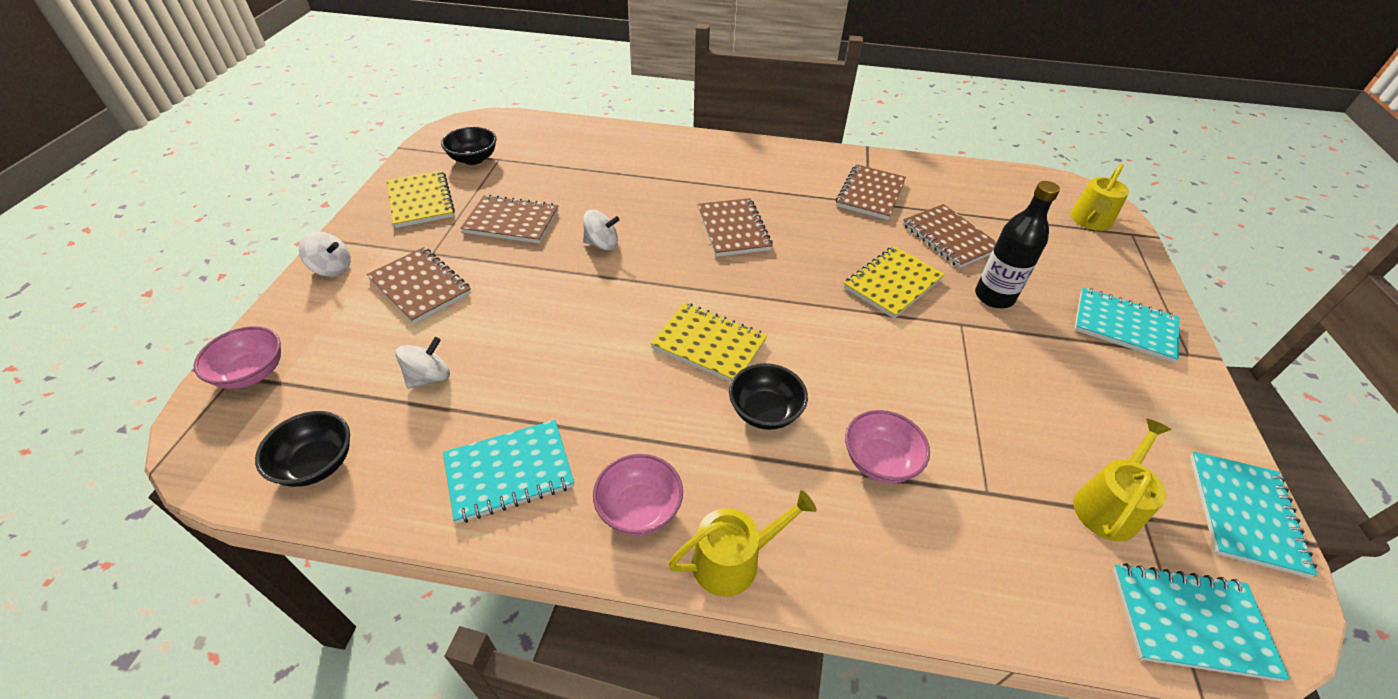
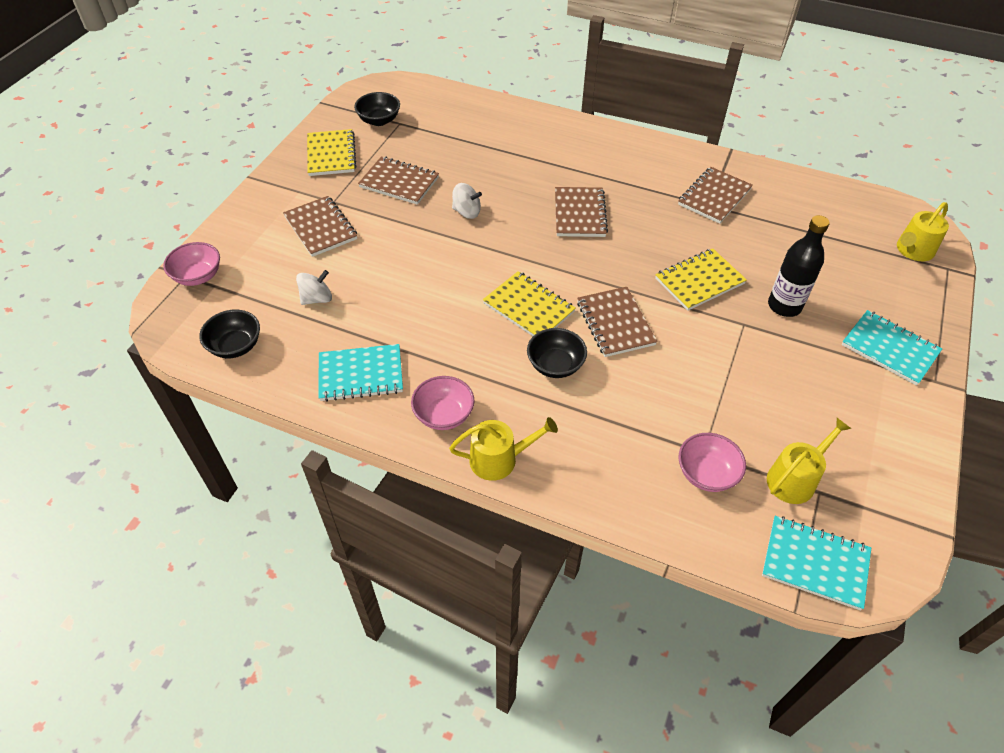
camera: 15 degrees right, 5 degrees up
(332, 268) = (259, 204): white spinning top -> none
(879, 461) = (629, 415): pink bowl -> pink bowl (706, 473)
(949, 238) = (769, 248): brown notebook -> brown notebook (615, 323)
(1244, 514) = (905, 505): turquoise notebook -> none

